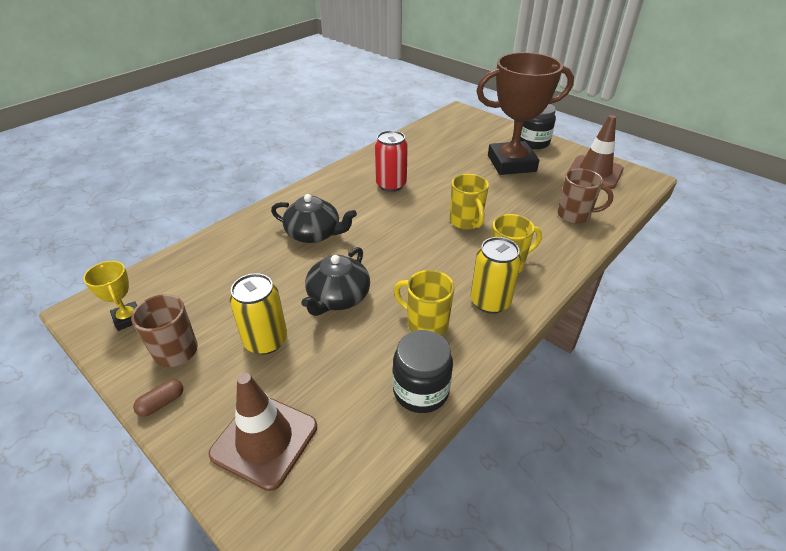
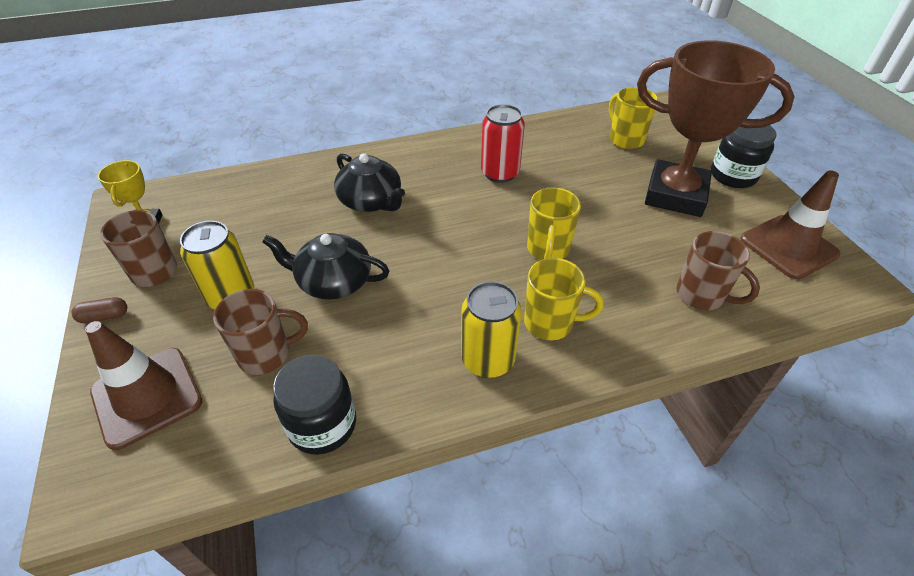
camera: 30 degrees right, 5 degrees up
(334, 366) = (266, 354): none -> brown mug
(338, 297) = (333, 281): black teapot -> black teapot turned 45 degrees clockwise
(426, 324) = (393, 353): yellow mug -> yellow mug (625, 139)

